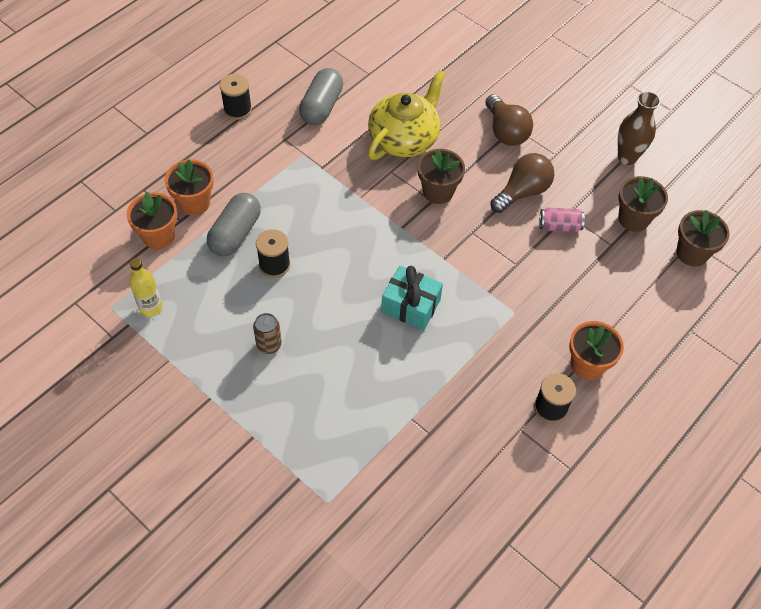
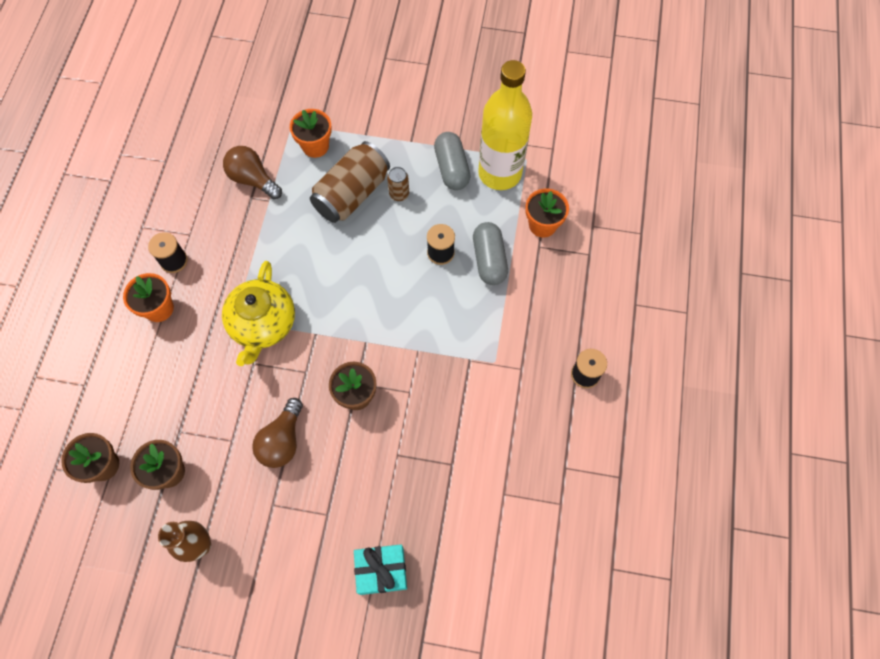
camera: 150 degrees right, 10 degrees up
(151, 308) = (499, 173): yellow bottle -> yellow bottle, size x2.32
(194, 203) = (541, 266): orange flower pot -> orange flower pot (315, 146)
(317, 373) = (352, 194): none -> brown can
(321, 106) = (517, 424): grey capsule -> grey capsule (451, 168)
(404, 138) = (420, 435): yellow teapot -> yellow teapot (263, 324)
(411, 306) = (317, 279): turquoise gift -> turquoise gift (381, 571)
(505, 131) = (332, 504): brown light bulb -> brown light bulb (253, 179)
(559, 226) = (233, 423): pink can -> none

